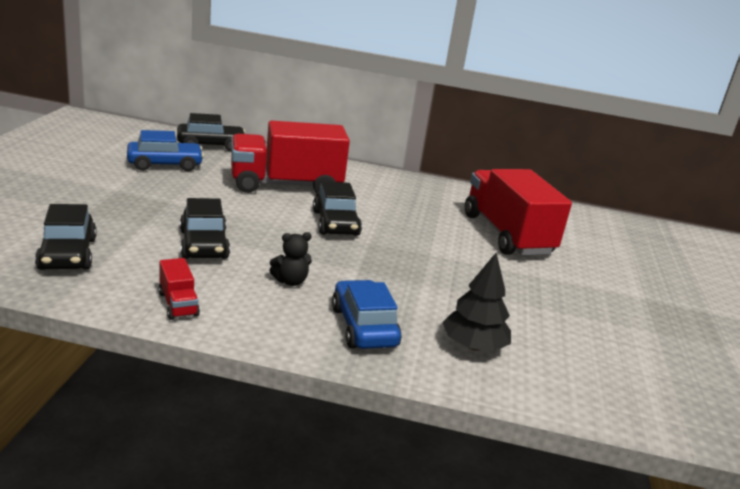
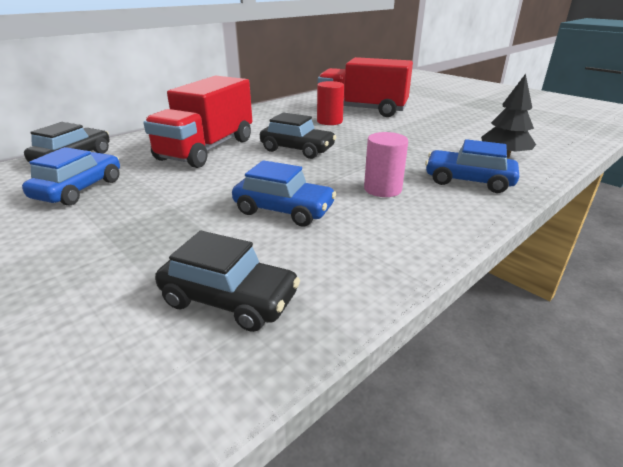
camera: 50 degrees left, 5 degrees up
(178, 304) = (395, 250): red truck -> none
(204, 244) = (284, 210): black car -> blue car
(290, 281) = (382, 189): black teddy bear -> pink cylinder
(437, 223) = (329, 121): none -> red cylinder

